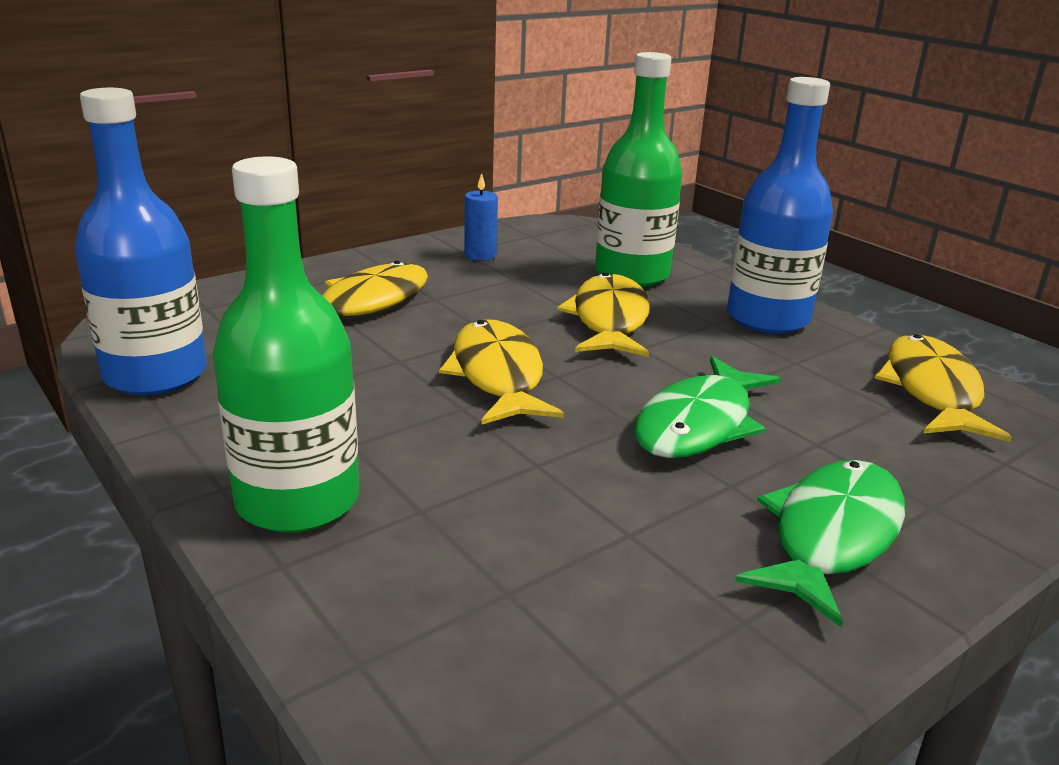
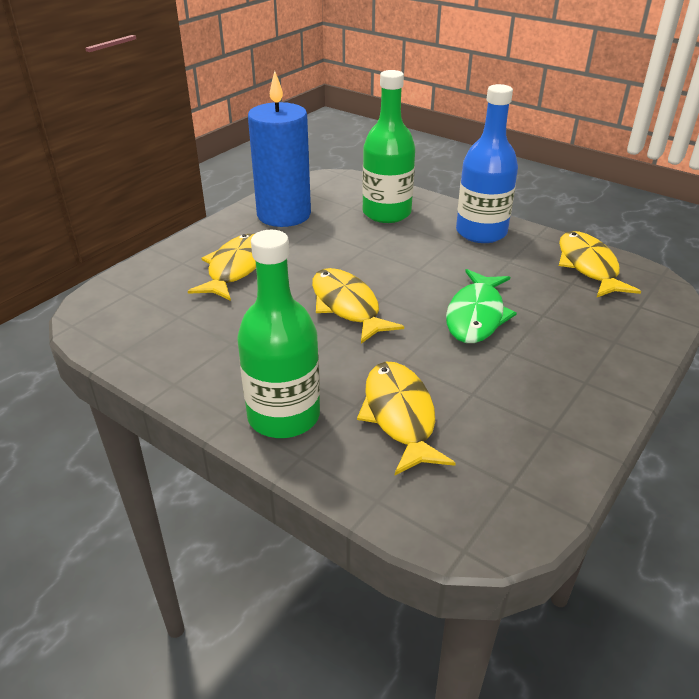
camera: 15 degrees left, 10 degrees up
(156, 375) = (136, 350): blue bottle -> none
(480, 255) = (284, 215): blue candle -> blue candle, size x2.49
(609, 320) = (390, 251): yellow fish -> yellow fish (400, 416)
(831, 536) = (573, 371): green fish -> none

